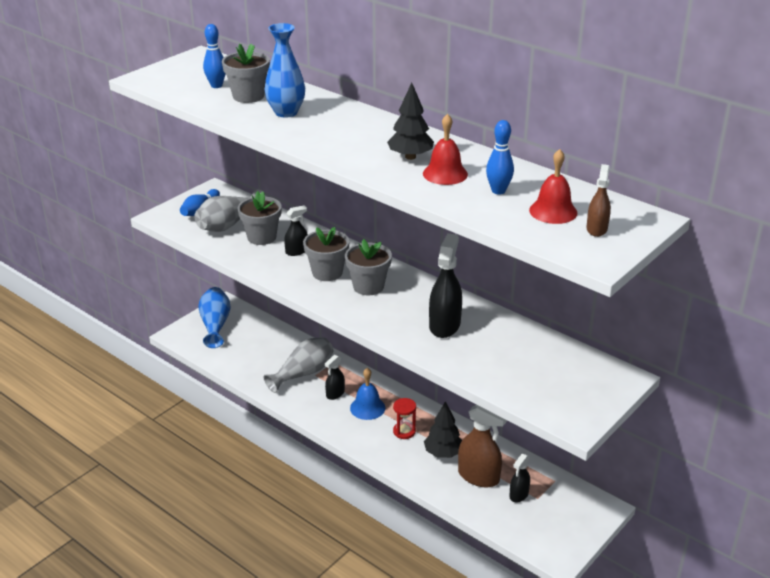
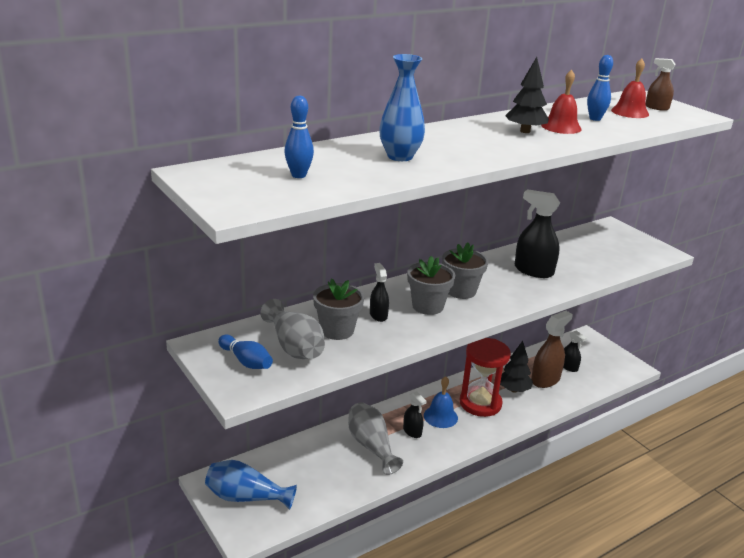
camera: 75 degrees left, 5 degrees down
(248, 96) = (343, 165): grey flower pot -> none
(404, 431) = (480, 403): red hourglass -> red hourglass, size x2.04

